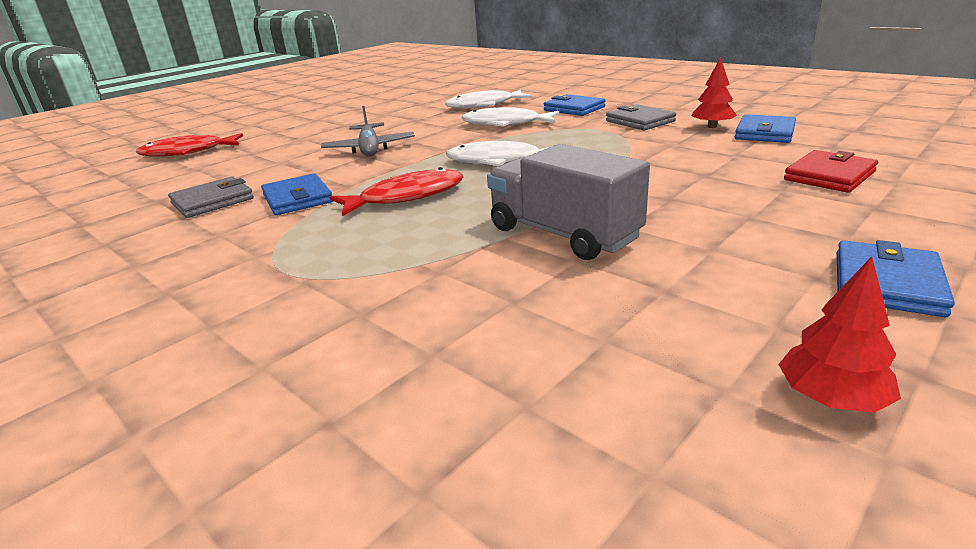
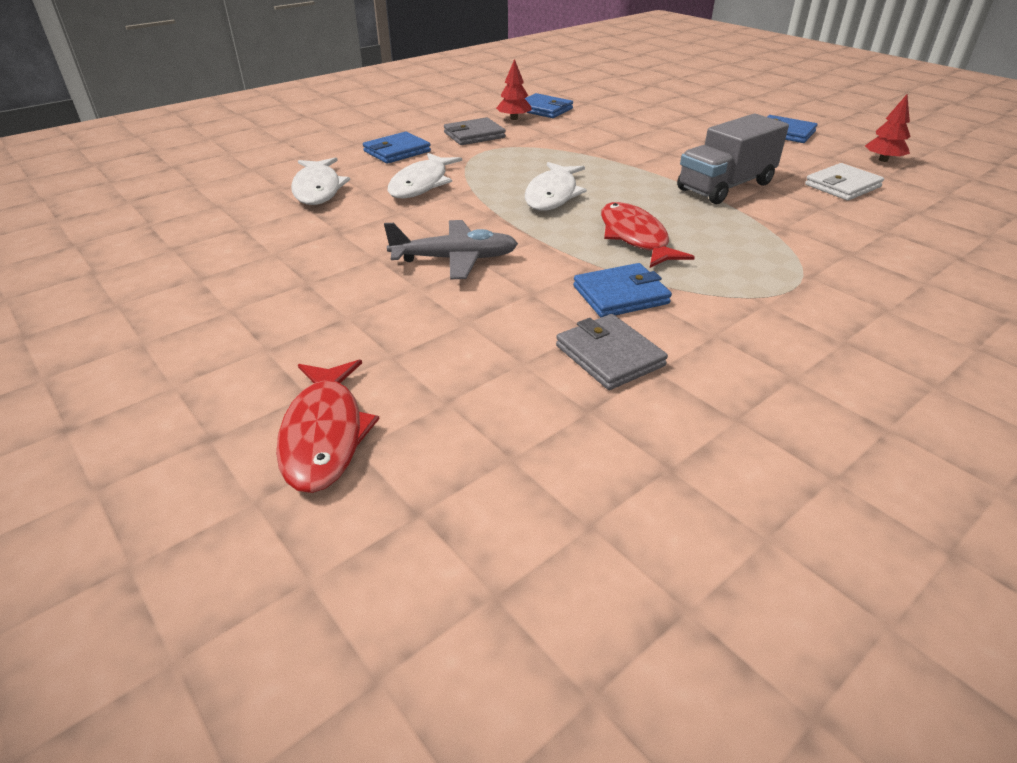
camera: 85 degrees left, 10 degrees up
(620, 327) = (842, 186): none -> white wallet
(829, 176) = (642, 113): red wallet -> none

